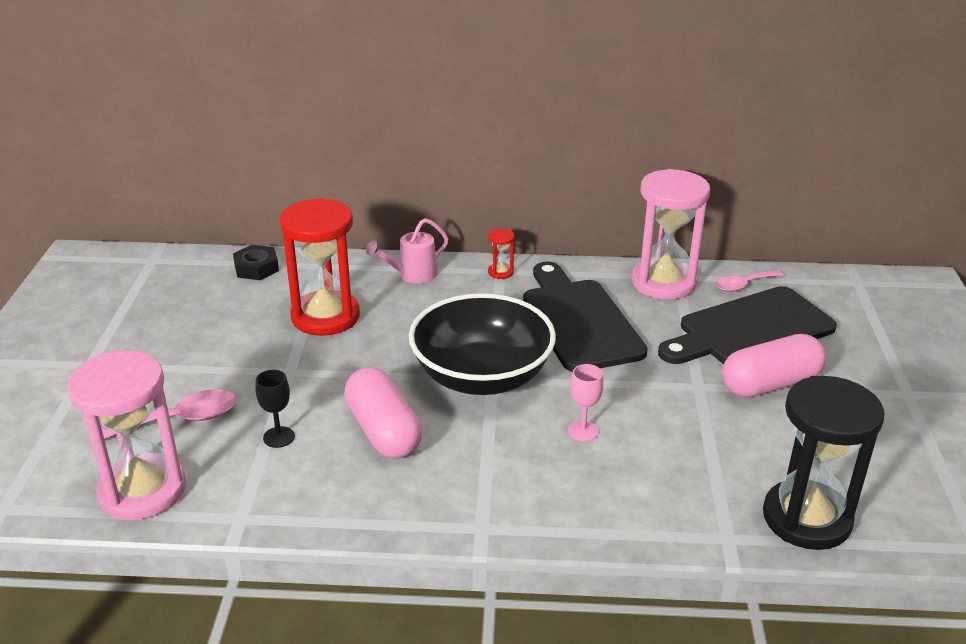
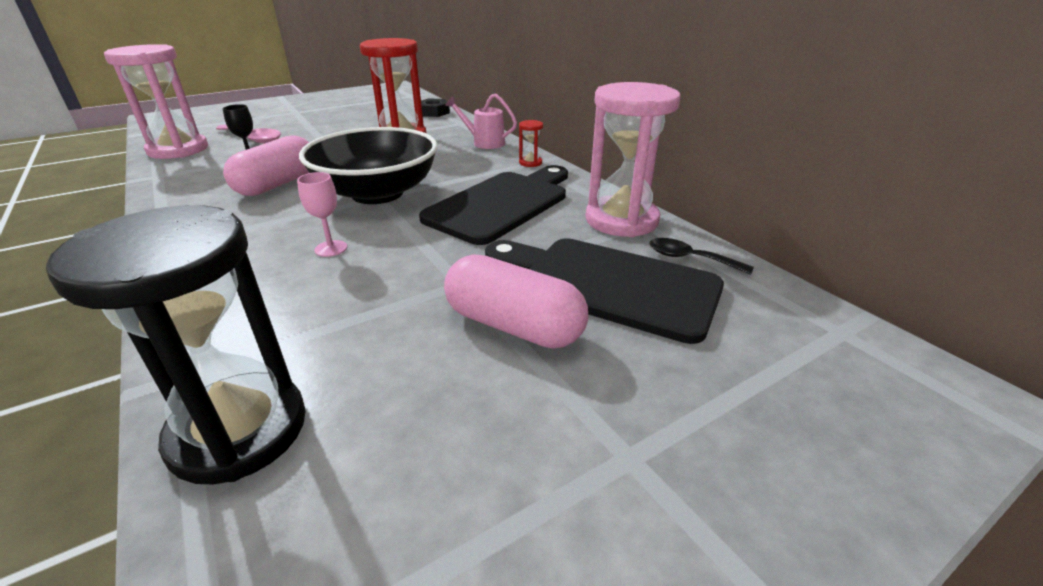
camera: 55 degrees right, 0 degrees up
(743, 285) = (690, 259): pink spoon -> black spoon

